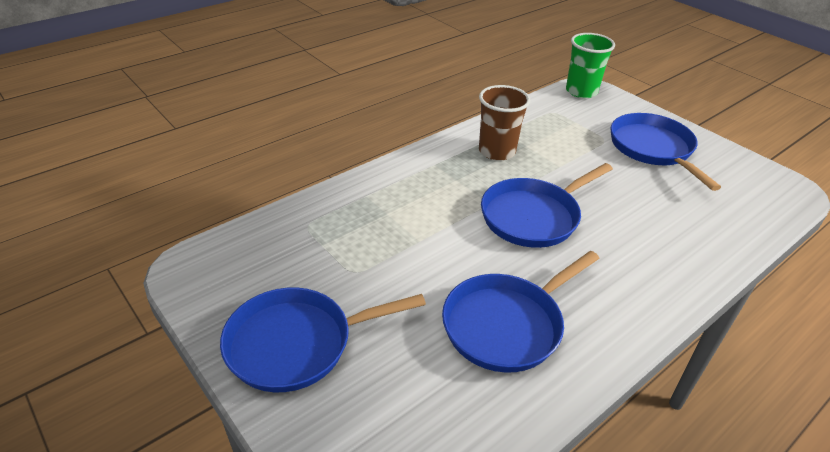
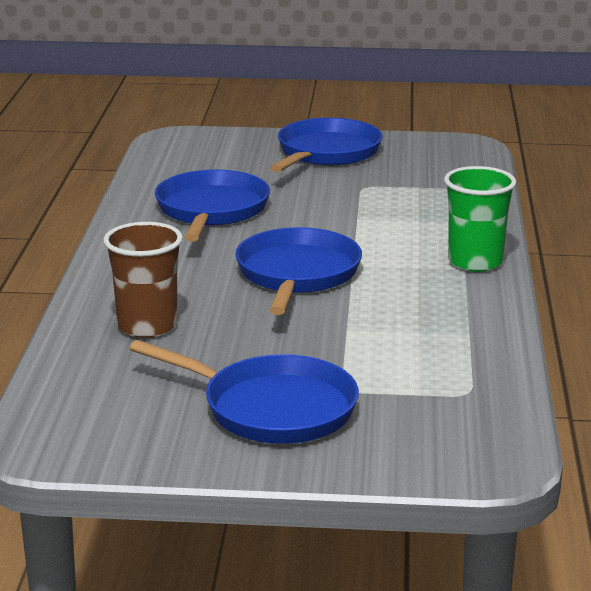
camera: 135 degrees right, 15 degrees down
(497, 151) = (434, 310): brown cup -> brown cup (147, 326)
(581, 91) = (493, 451): green cup -> green cup (475, 262)

